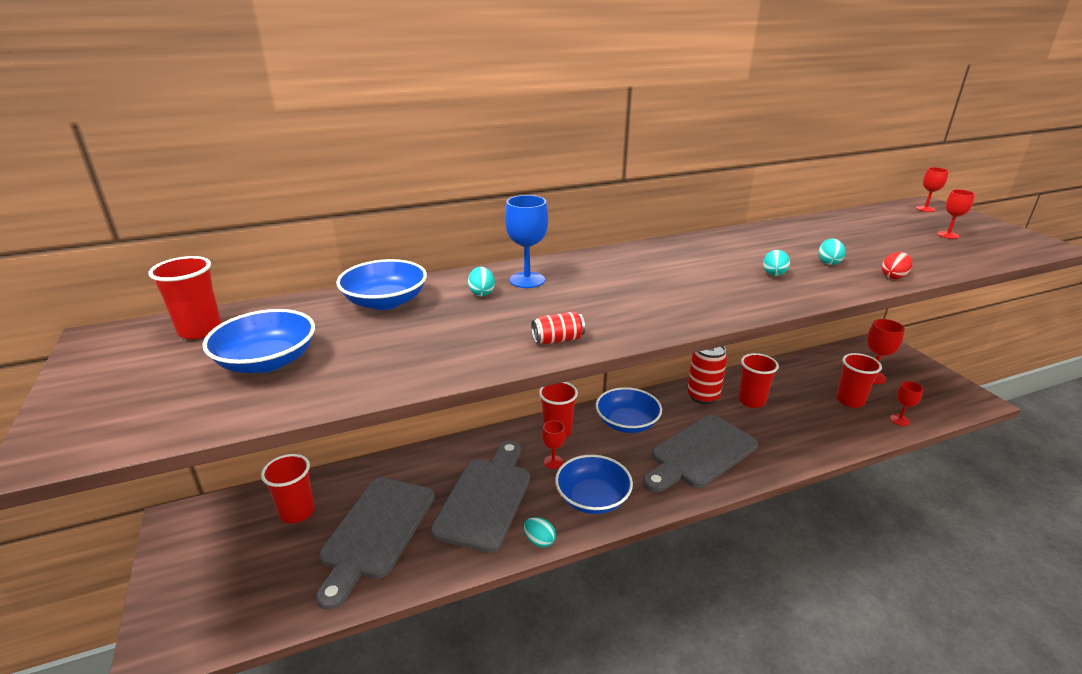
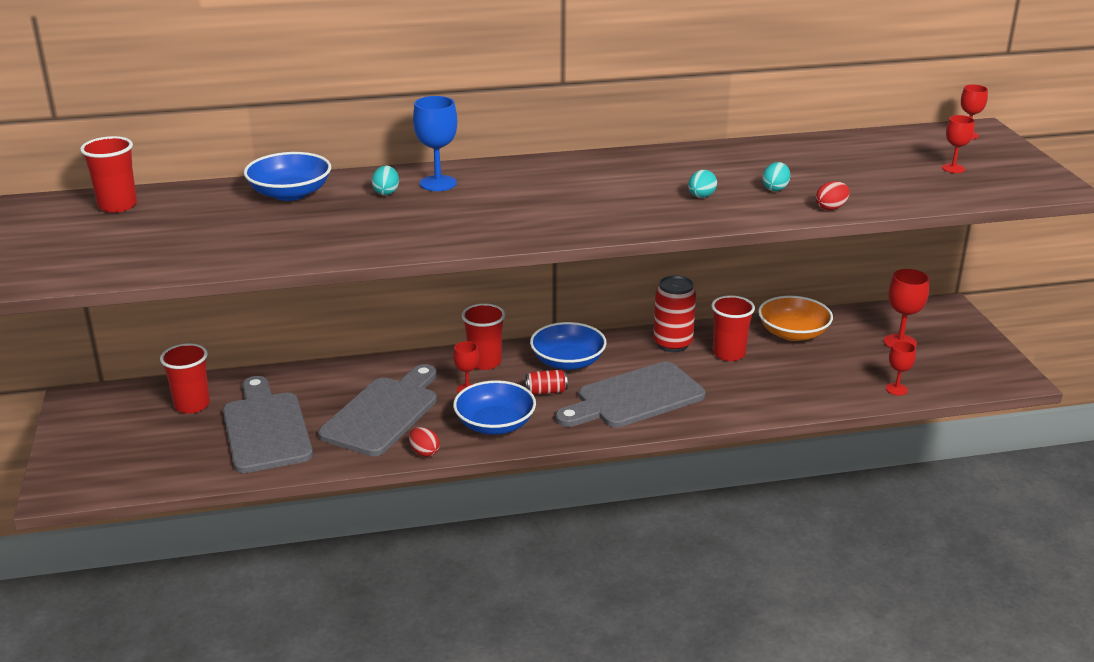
camera: 10 degrees right, 0 degrees up
(267, 361) = (172, 235): blue bowl -> none
(376, 532) = (265, 428): grey cutting board -> grey cutting board turned 135 degrees clockwise
(539, 541) = (424, 452): turquoise egg -> red egg
(558, 339) = (436, 238): red can -> red can (546, 391)
(788, 377) = (793, 333): none -> orange bowl
(850, 400) = (851, 364): red cup -> none

